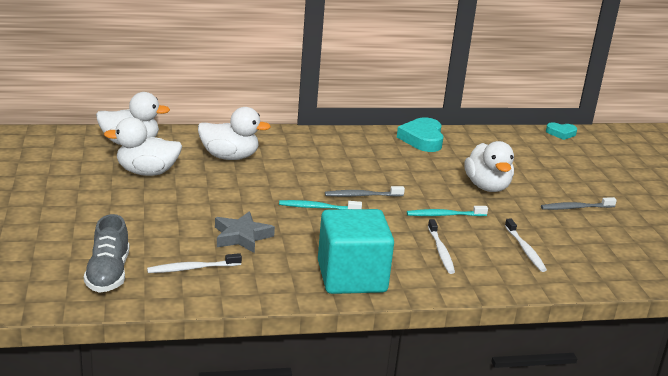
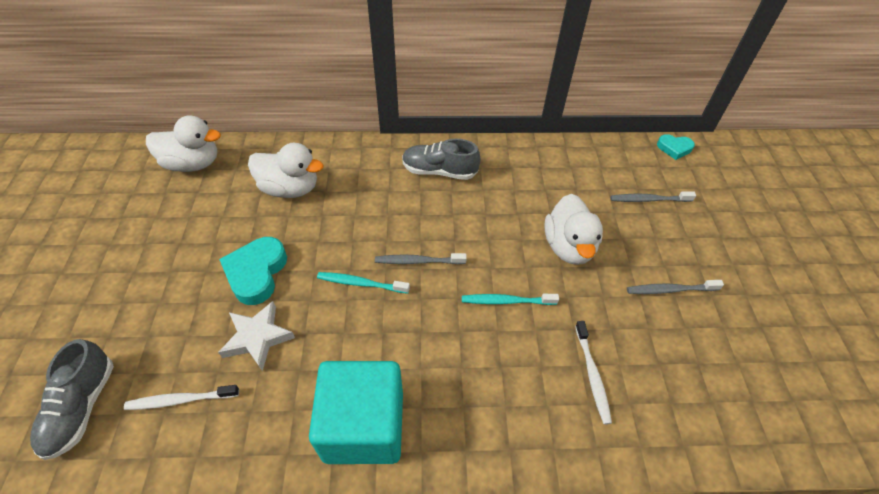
camera: 10 degrees right, 25 degrees up
(147, 172) = (192, 215): white duck -> none
(242, 236) = (258, 337): grey star -> white star
(361, 146) = (439, 171): none -> grey shoe
(422, 139) = (511, 159): turquoise heart -> turquoise heart (256, 273)
(441, 251) = (486, 374): white toothbrush -> none
(546, 161) = (649, 200): none -> grey toothbrush

